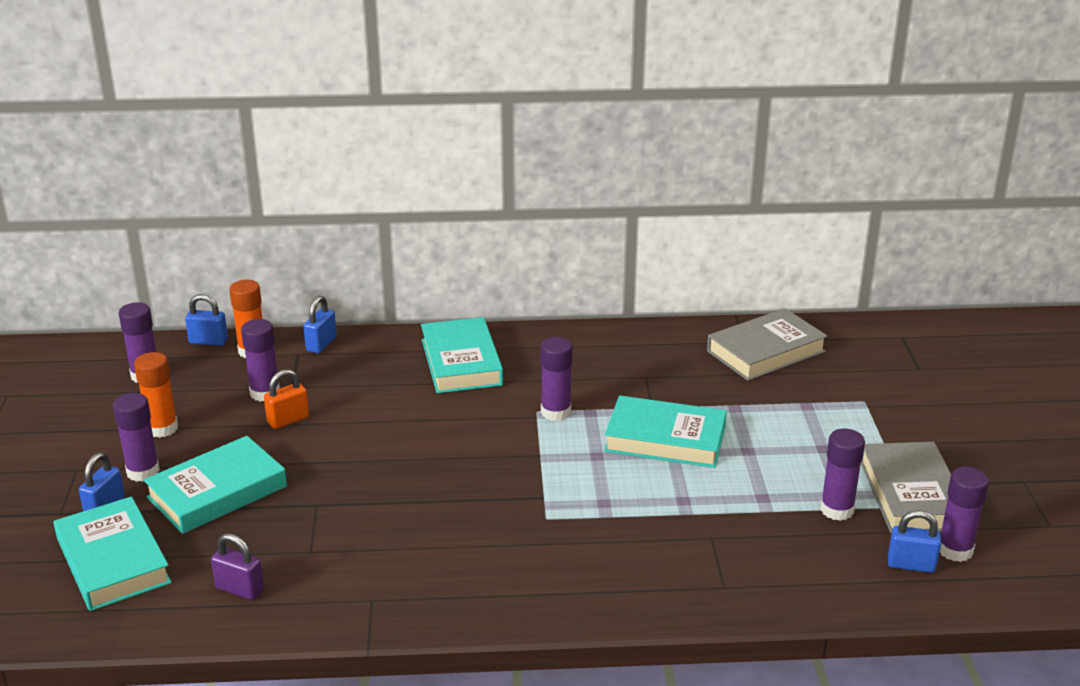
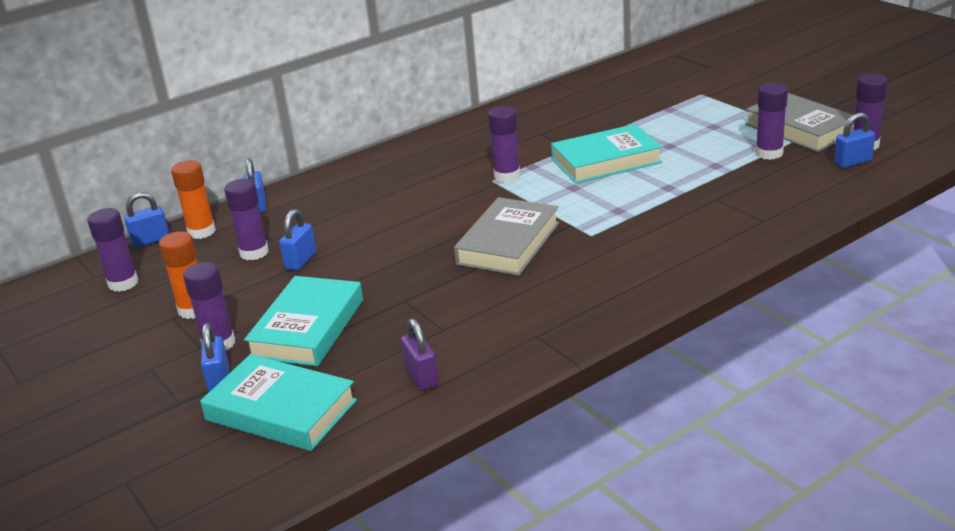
camera: 30 degrees left, 0 degrees up
(240, 589) = (421, 377): purple padlock -> purple padlock turned 75 degrees clockwise
(288, 420) = (301, 261): orange padlock -> blue padlock
(461, 362) = (391, 175): turquoise book -> none
(766, 351) = (600, 91): grey book -> grey book (508, 243)

